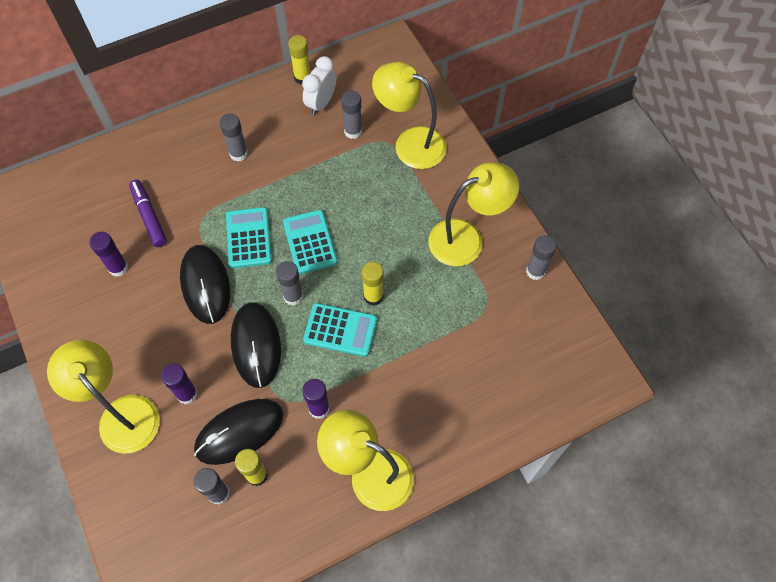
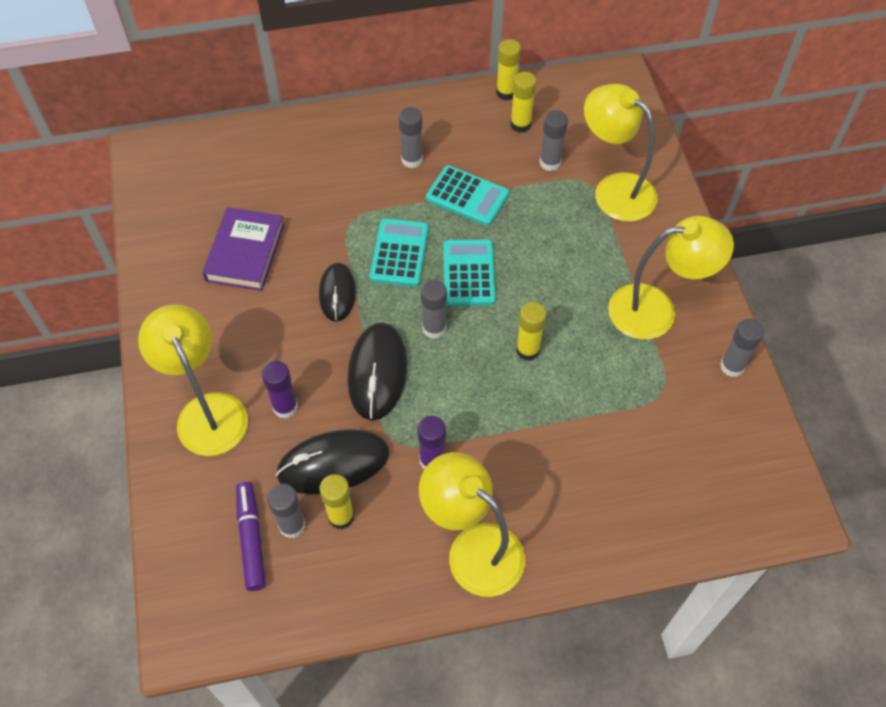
camera: 15 degrees right, 5 degrees down
(118, 268) = (245, 253): purple glue stick -> purple book
(149, 216) = (294, 205): purple marker -> purple marker (251, 539)
(205, 285) = (337, 293): black mouse -> black mouse, size x0.65
(321, 103) = (520, 124): white clock -> yellow glue stick
(340, 330) = (479, 378): turquoise calculator -> turquoise calculator (467, 196)

